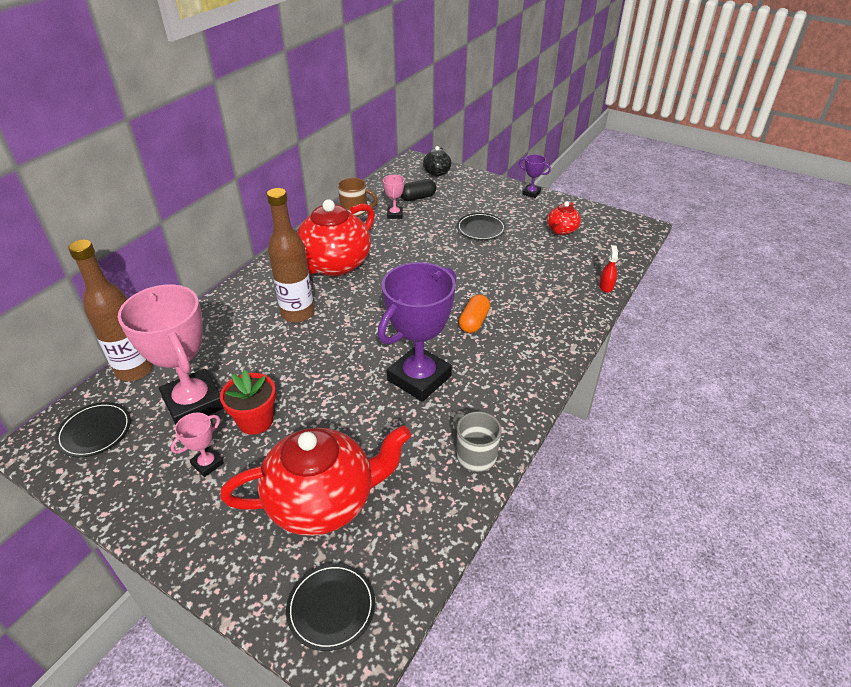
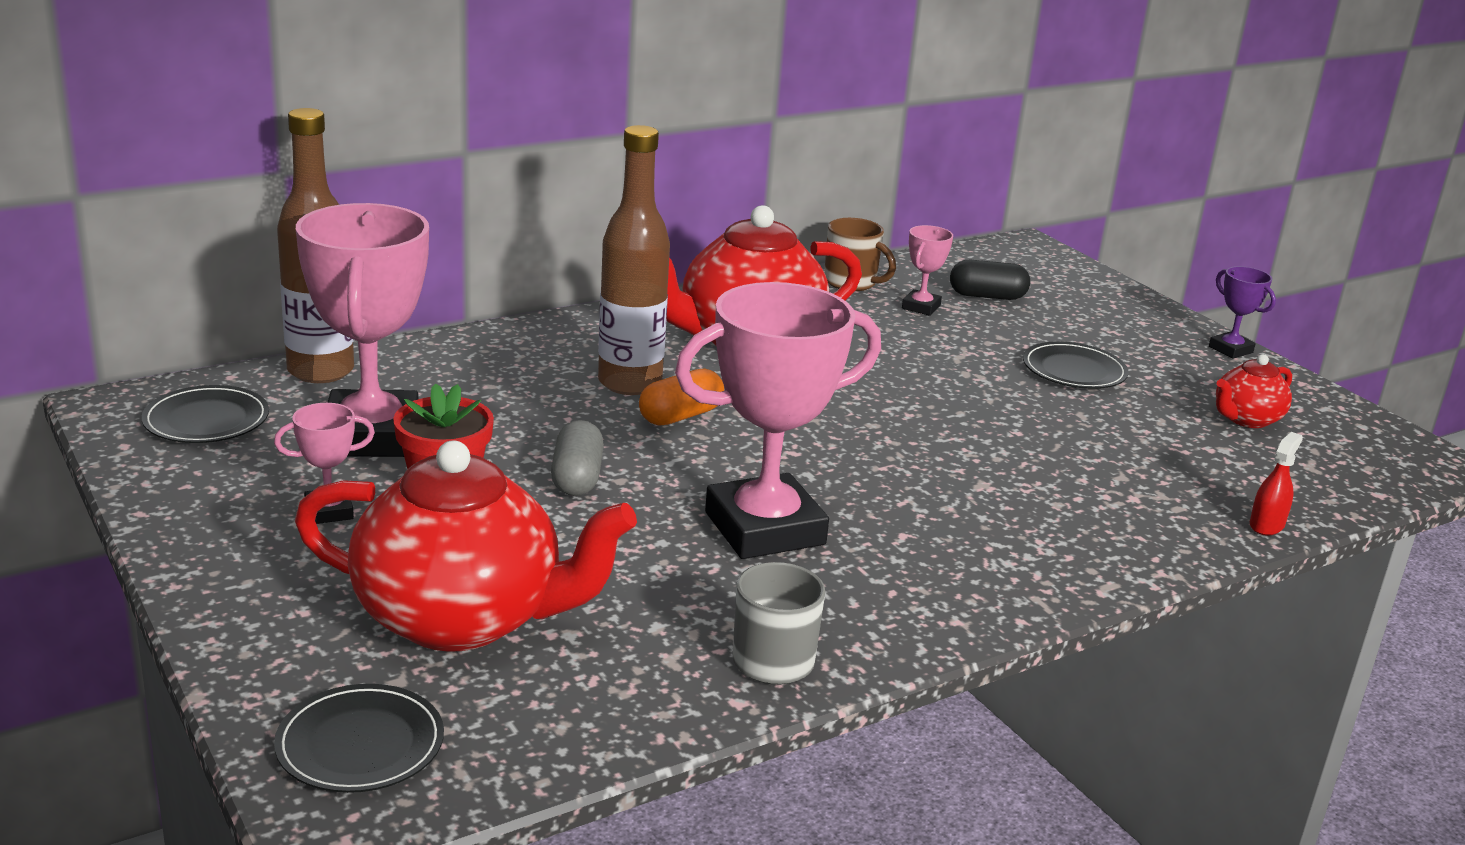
camera: 25 degrees right, 15 degrees down
(314, 385) = (577, 478): none -> grey capsule
(419, 378) = (764, 528): purple trophy -> pink trophy
(436, 173) = (1057, 272): black teapot -> none
(474, 322) = (938, 489): orange capsule -> orange capsule (680, 416)

